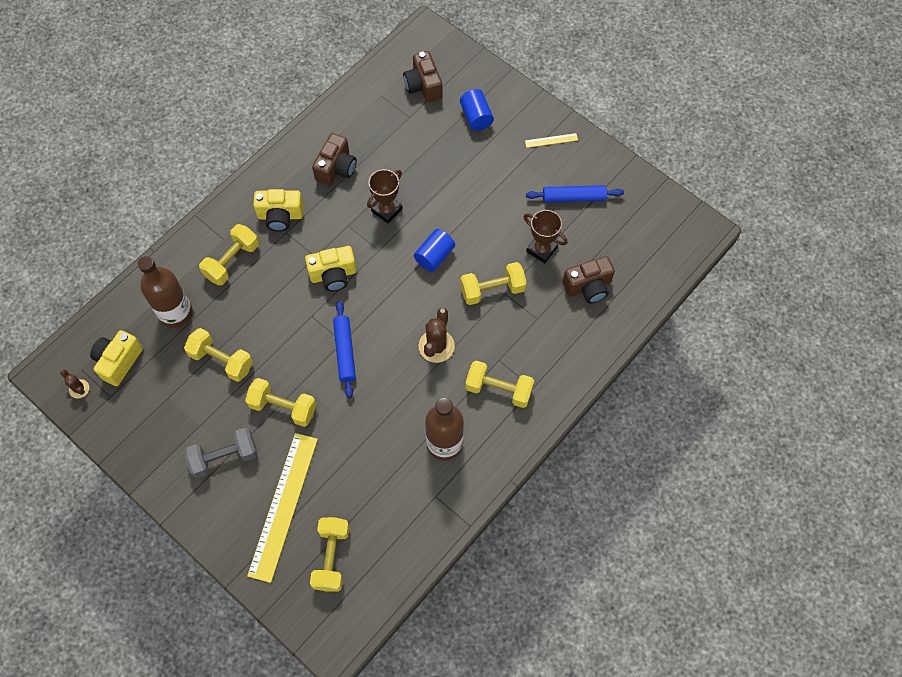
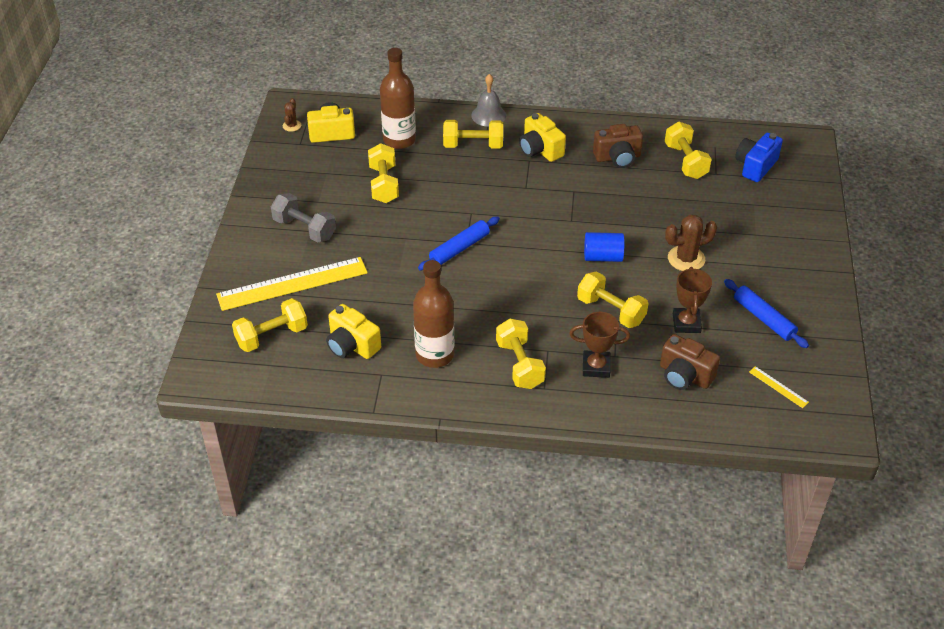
camera: 55 degrees right, 20 degrees down
(205, 225) = (488, 115): none -> grey bell
(283, 407) = (376, 239): yellow dumbbell -> yellow dumbbell (685, 161)
(333, 275) = (520, 206): yellow camera -> yellow camera (352, 345)
(386, 210) = (613, 206): brown trophy -> brown trophy (596, 367)
(423, 86) = (755, 166): brown camera -> blue camera
(436, 346) = (520, 302): brown cactus -> brown cactus (686, 259)
(476, 117) = (766, 213): blue cylinder -> none
(551, 140) = (803, 273): yellow ruler -> yellow ruler (778, 387)

